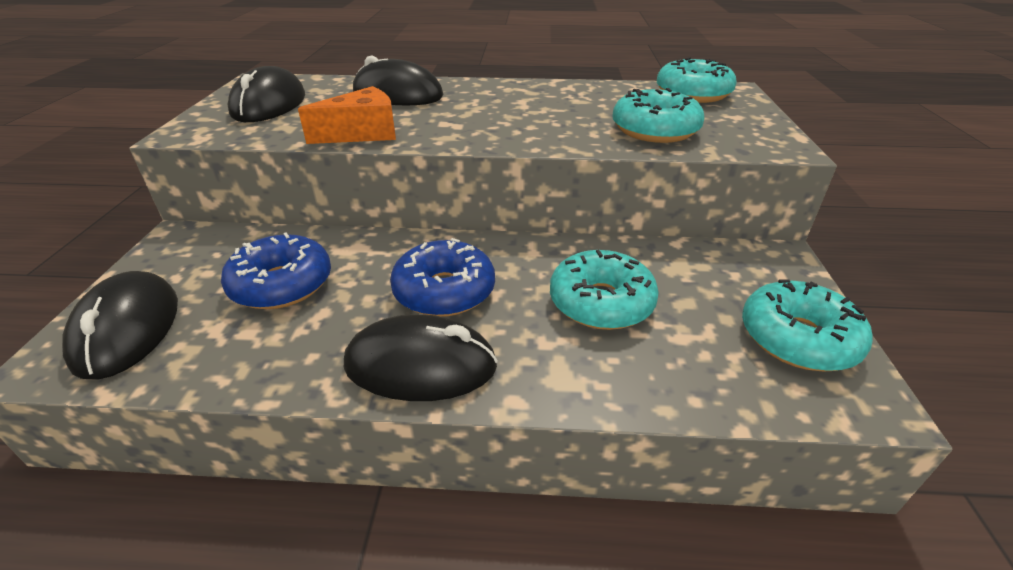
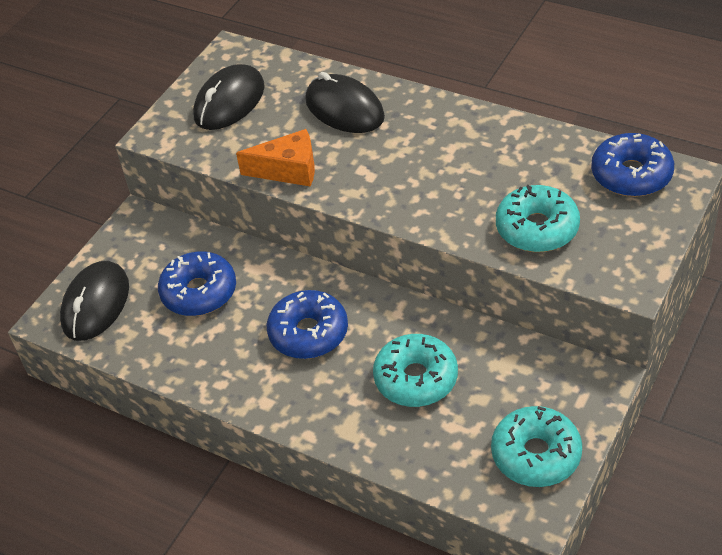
camera: 30 degrees right, 10 degrees up
(421, 365) = (264, 391): black mouse -> none
(692, 94) = (631, 175): turquoise donut -> blue donut

